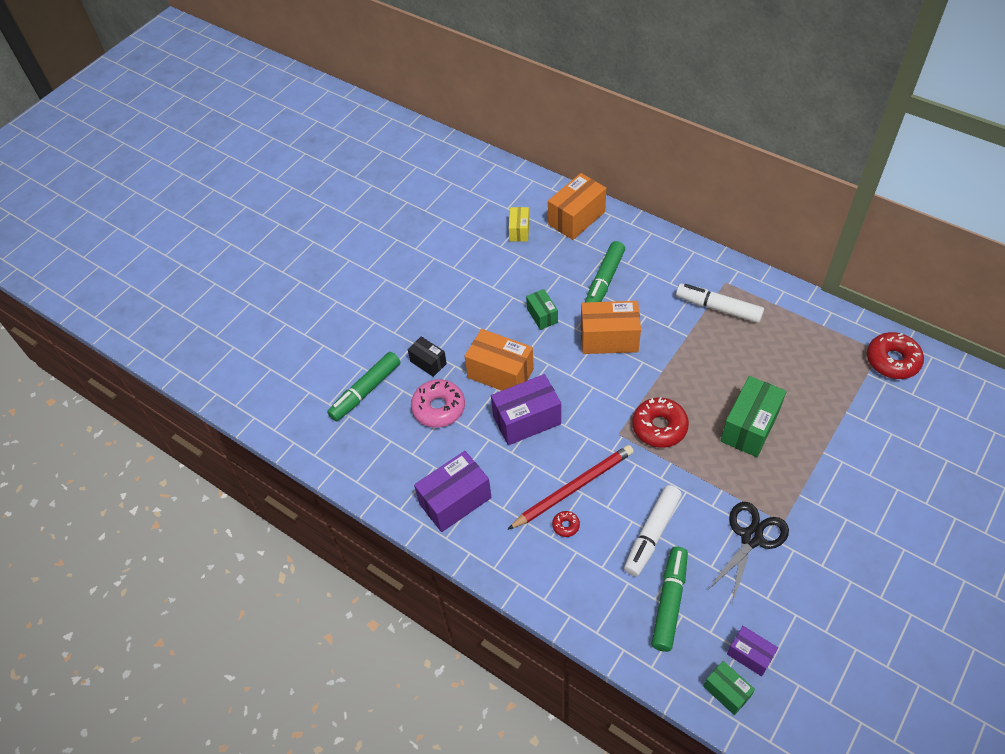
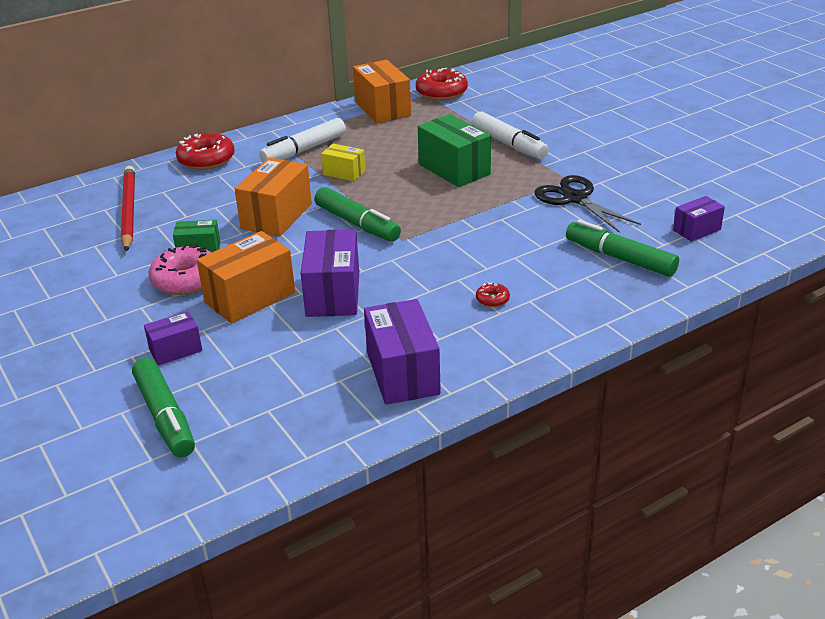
camera: 70 degrees left, 20 degrees down
(428, 362) = (175, 350): black box -> purple box
(438, 408) = (254, 357): pink donut -> pink donut (186, 280)
(519, 231) = (57, 237): yellow box -> yellow box (344, 173)
(573, 488) = (448, 283): red pencil -> red pencil (128, 211)
(576, 218) = (90, 197): orange box -> orange box (382, 109)
(604, 281) = (198, 201): green marker -> green marker (357, 224)
(652, 534) = (537, 249): white marker -> white marker (509, 144)
(659, 427) = (414, 214): red donut -> red donut (206, 160)
(726, 691) = (729, 251): green box -> none

